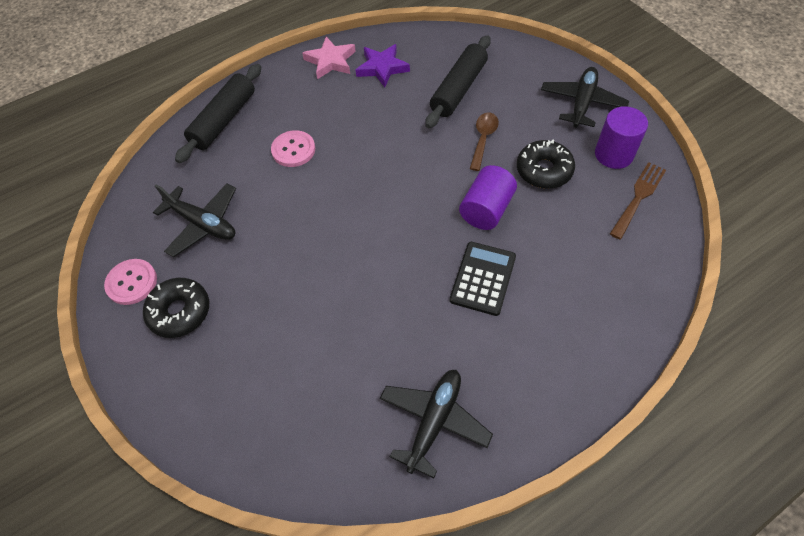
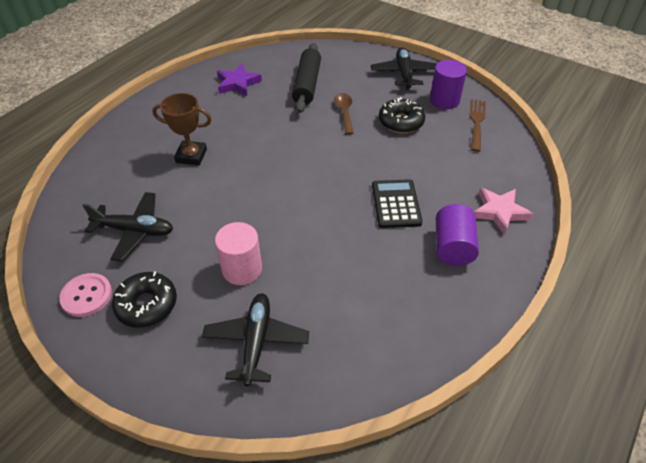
camera: 25 degrees left, 10 degrees down
(224, 120) = (115, 149): black rolling pin -> none
(284, 303) = (242, 269): none -> pink cylinder
(293, 150) = (191, 156): pink button -> brown trophy
(330, 61) = (191, 87): pink star -> pink star (499, 212)
(434, 421) = (414, 314): black plane -> black plane (256, 342)
(486, 209) = (372, 158): purple cylinder -> purple cylinder (452, 247)

